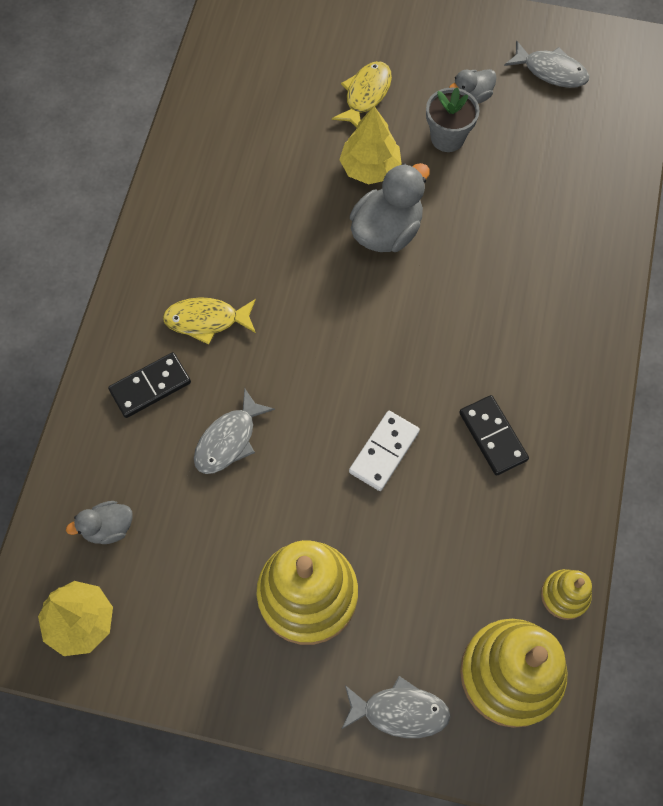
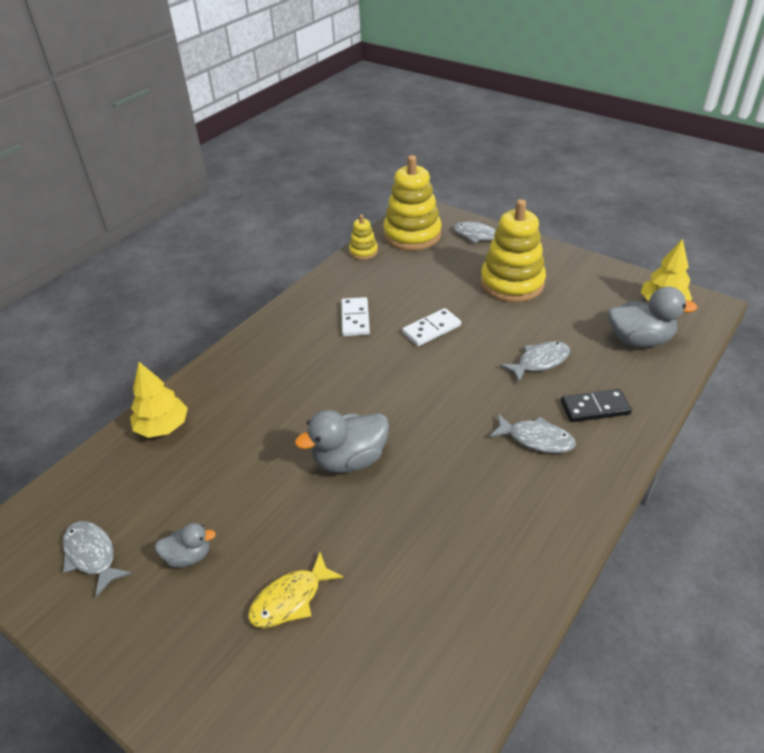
camera: 155 degrees left, 25 degrees down
(108, 528) = (639, 340): grey duck -> grey duck, size x1.76
(206, 320) = (536, 439): yellow fish -> grey fish
(370, 168) = (332, 519): yellow tree -> yellow tree (163, 427)
(447, 138) = (241, 522): grey flower pot -> none
(492, 436) = (355, 319): black domino -> white domino

